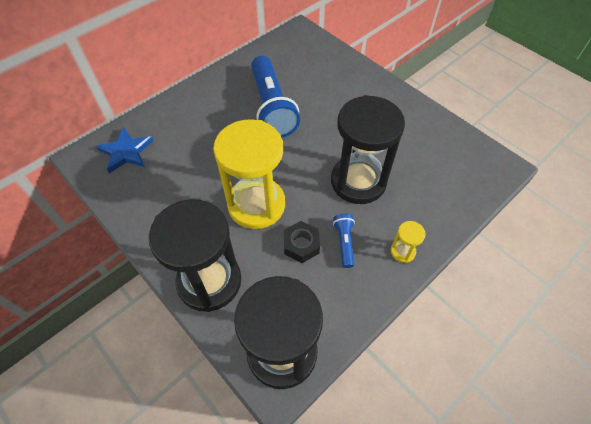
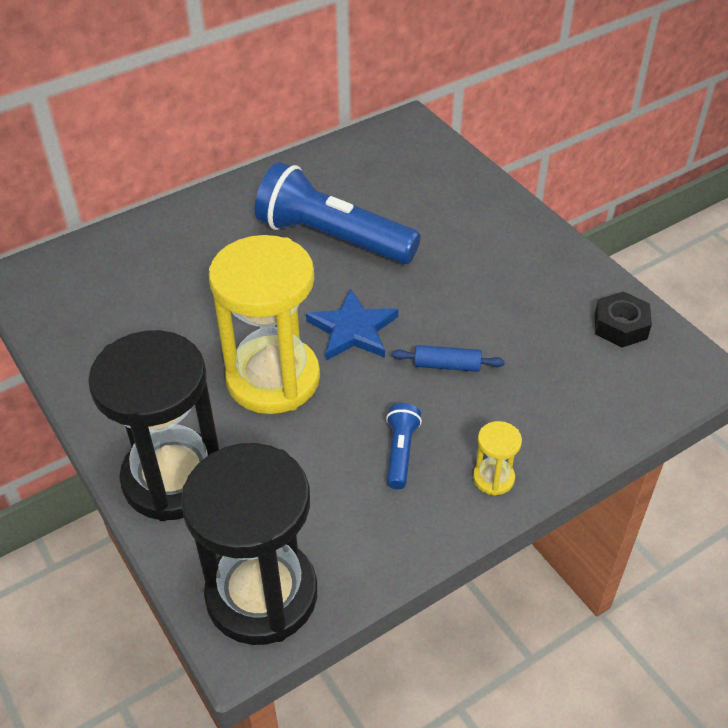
camera: 10 degrees right, 10 degrees down
(126, 152) = (88, 277): blue star -> blue star (353, 329)
(271, 107) = (333, 238): blue flashlight -> blue flashlight turned 120 degrees clockwise
(301, 245) = (330, 446): black nut -> black nut (620, 326)
(358, 181) = (447, 365): black hourglass -> blue rolling pin

